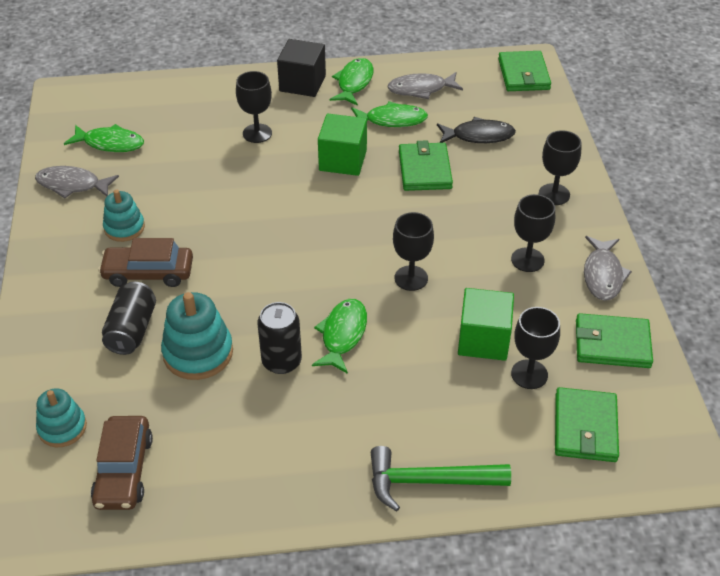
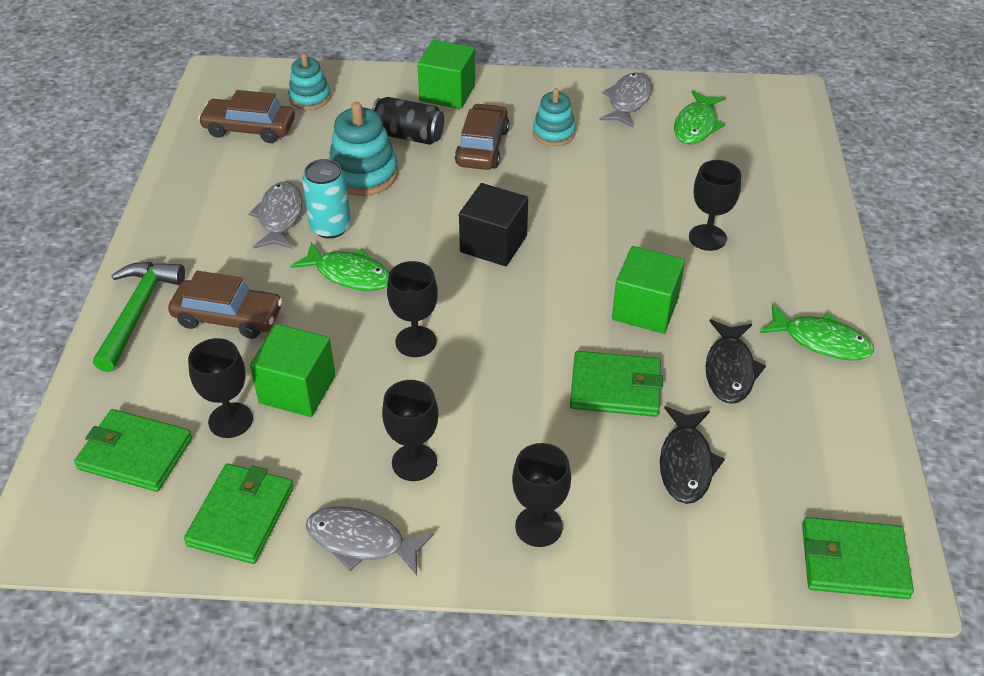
camera: 100 degrees right, 0 degrees up
(56, 311) = (447, 93): none -> green cube
(281, 361) = (330, 227): black can -> turquoise can
(302, 83) = (818, 288): black cube -> black cube (493, 244)
(392, 120) = (730, 370): green fish -> black fish
(417, 408) = (228, 317): none -> brown car
(421, 89) = (806, 414): grey fish -> grey fish (280, 217)

